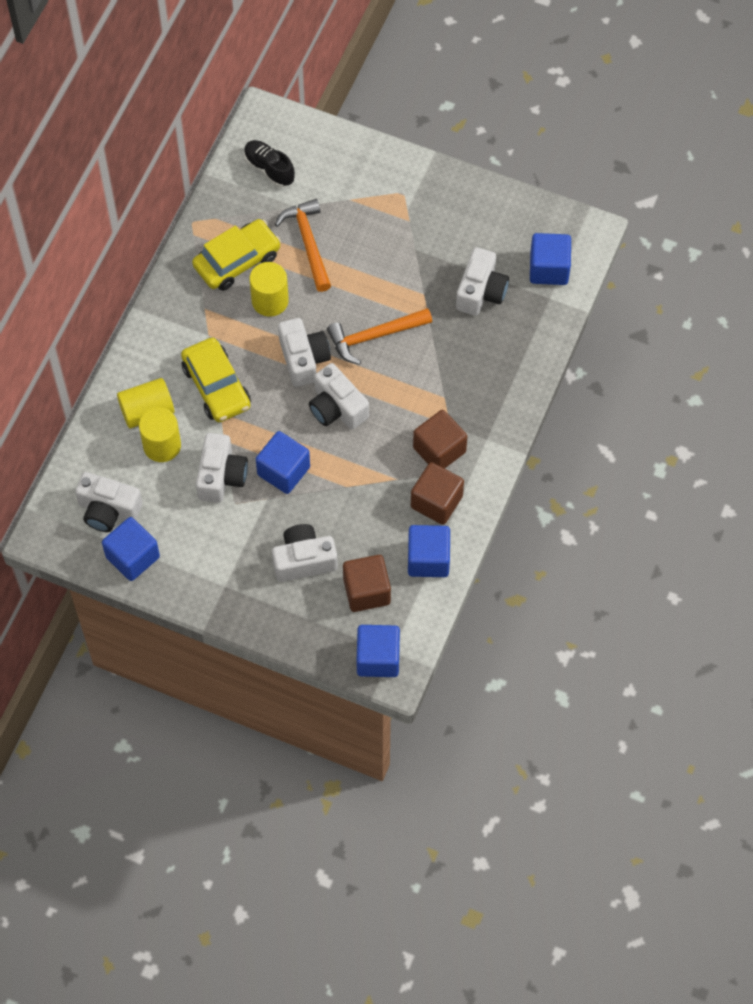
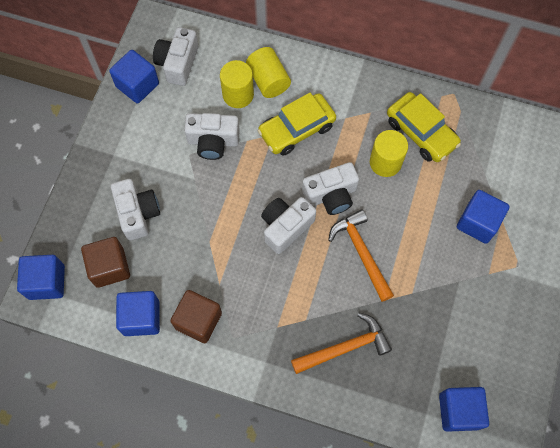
camera: 85 degrees right, 5 degrees up
(269, 169) = (519, 148): black shoe -> none
(283, 471) = (221, 189): blue cube -> blue cube (478, 222)
(308, 243) = (449, 188): orange hammer -> orange hammer (345, 347)
(439, 450) = (251, 319): brown cube -> none
(481, 292) = (422, 346): white camera -> none

